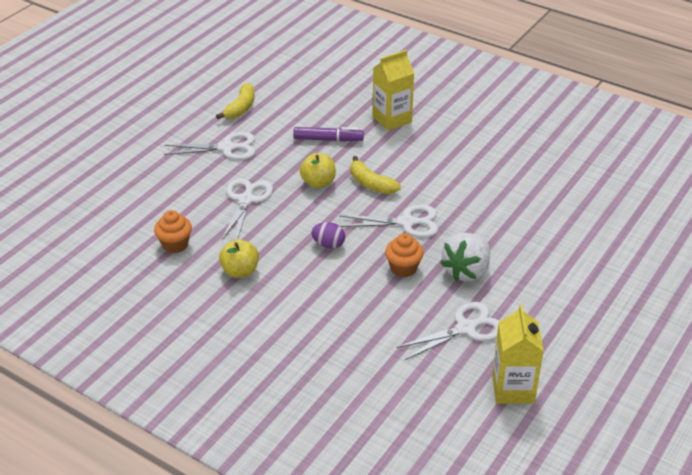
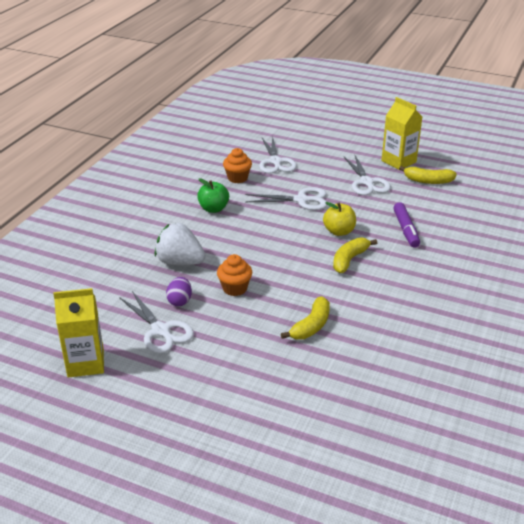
camera: 80 degrees right, 5 degrees down
(240, 271) = (213, 209): yellow apple -> green apple
(328, 245) = (256, 246): purple egg -> purple egg (180, 301)
(392, 119) = (460, 263): yellow carton -> yellow carton (398, 161)
(406, 223) = (299, 285): white scissors -> white scissors (275, 162)
(466, 271) = (239, 326): white strawberry -> white strawberry (180, 262)
(472, 224) = (311, 326): none -> yellow banana

